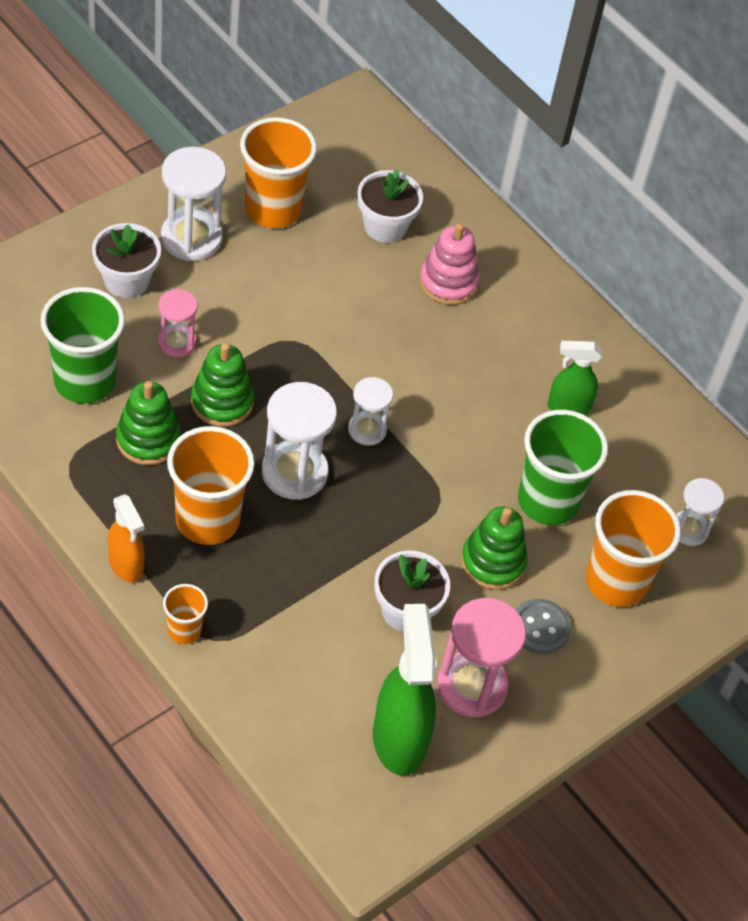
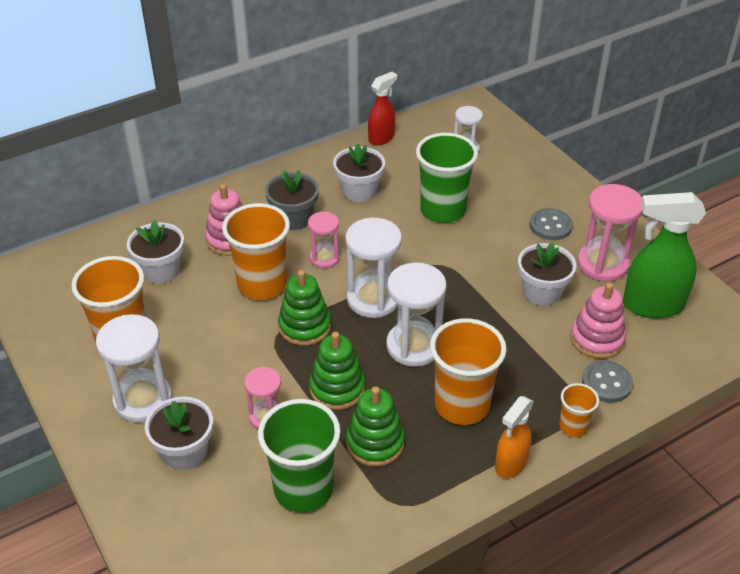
camera: 75 degrees left, 10 degrees down
(126, 565) = (510, 464): orange spray bottle -> orange spray bottle turned 150 degrees clockwise
(255, 672) = (606, 383): none -> grey button
(328, 667) = (596, 339): none -> pink stacking toy
(367, 430) = (373, 299): white hourglass -> white hourglass, size x1.68
(432, 378) = (324, 258): none -> pink hourglass
(492, 562) = (496, 243): green stacking toy -> green stacking toy (304, 326)
(500, 342) = (294, 218): none -> grey flower pot
(568, 407) = (359, 191): green spray bottle -> white flower pot
(616, 581) = (509, 186): orange cup -> orange cup (262, 285)
(689, 428) = (381, 138): none -> red spray bottle

